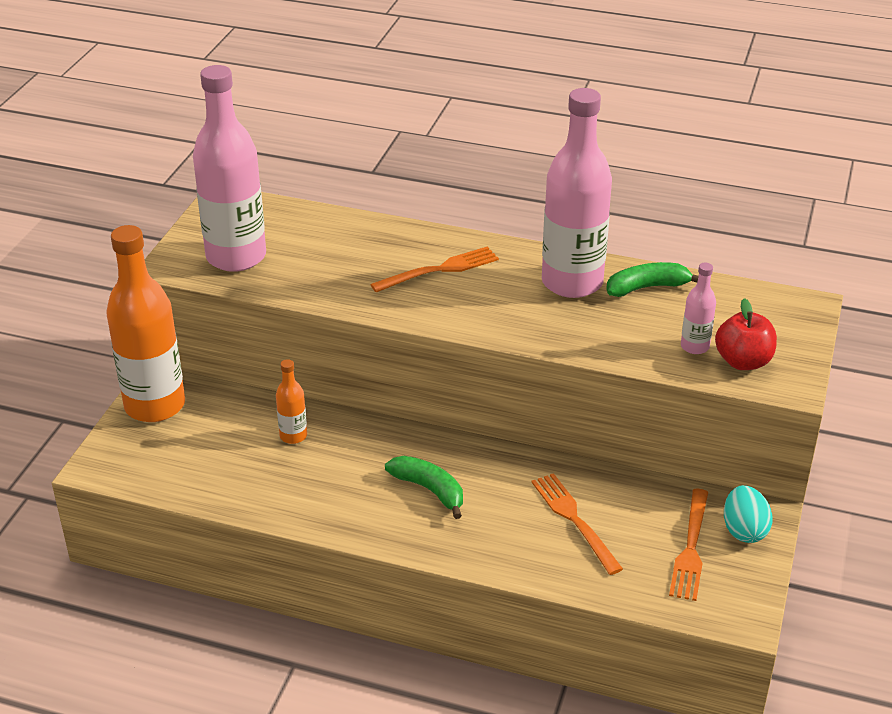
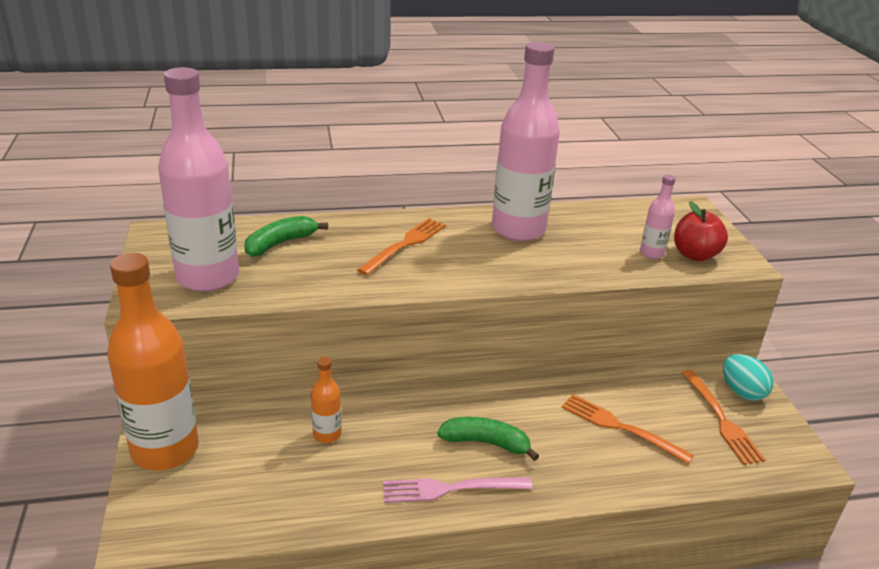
camera: 30 degrees left, 5 degrees down
(365, 517) = (451, 489): none -> pink fork
(647, 287) = (575, 220): green banana -> green banana (280, 243)

